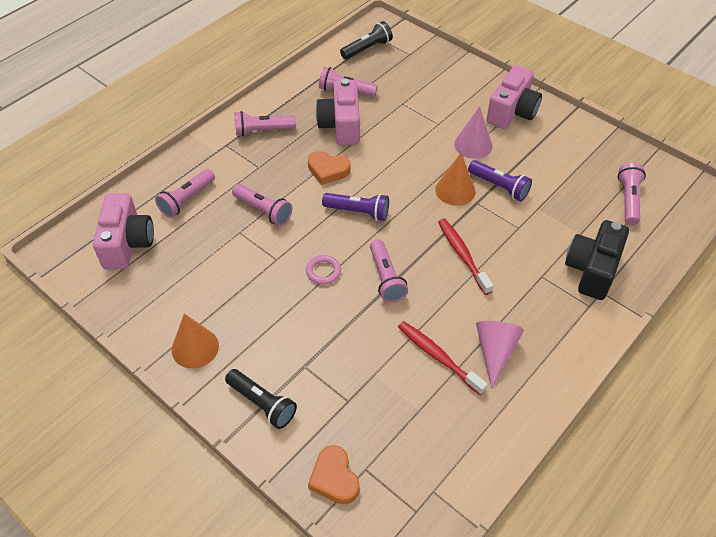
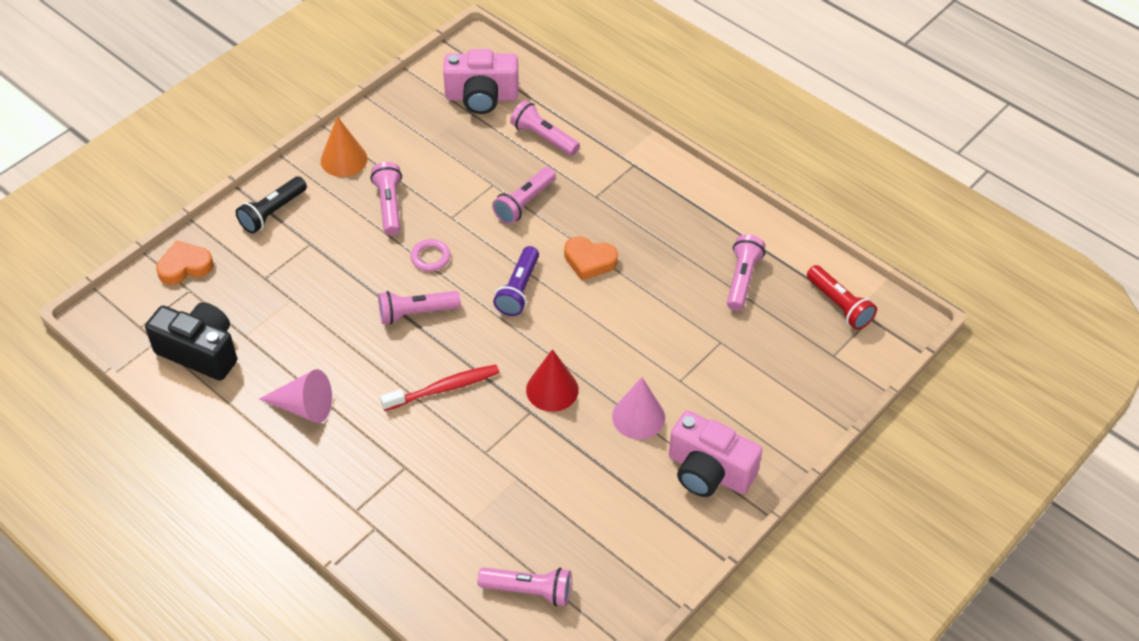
camera: 90 degrees right, 0 degrees up
(262, 131) = (660, 197): pink flashlight -> pink flashlight (389, 206)
(328, 170) = (589, 261): orange heart -> orange heart turned 90 degrees counterclockwise
(341, 126) = (672, 274): pink camera -> none
(367, 49) = (839, 305): black flashlight -> red flashlight
(438, 357) = (305, 354): red toothbrush -> none
(455, 190) = (552, 389): orange cone -> red cone
(499, 187) = (557, 438): purple flashlight -> none
(592, 270) = (409, 523): black camera -> black camera (200, 352)

